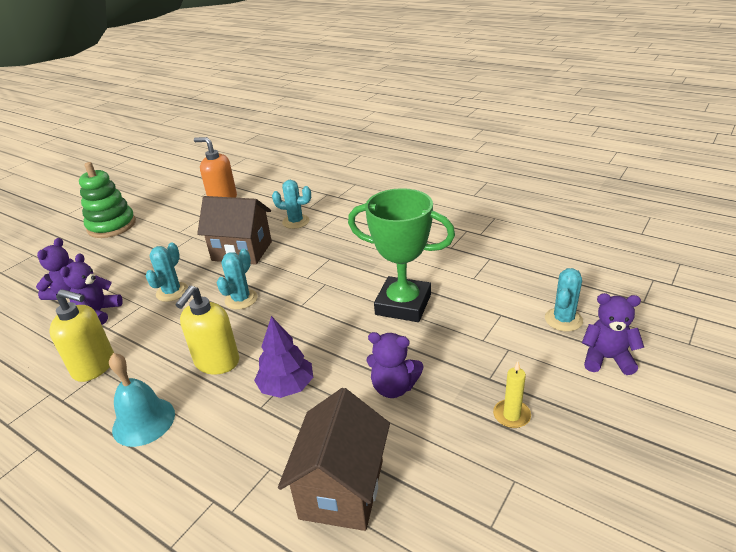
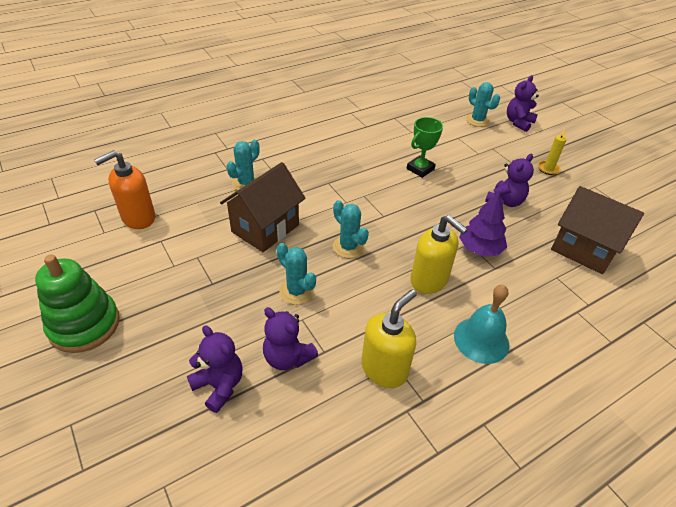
camera: 70 degrees left, 10 degrees up
(403, 304) = (420, 169): green trophy -> green trophy, size x0.56

